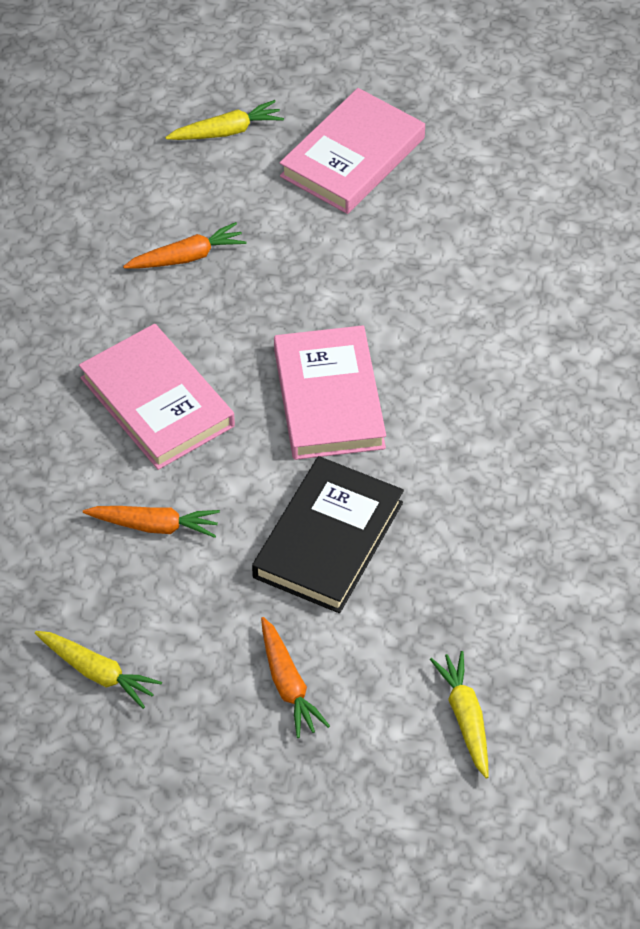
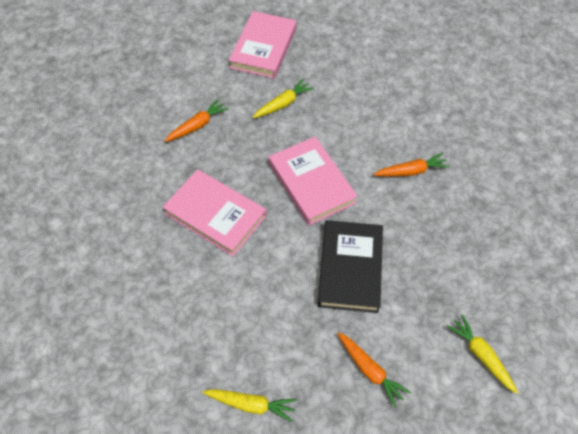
camera: 20 degrees left, 5 degrees up
(154, 526) = (245, 293): orange carrot -> orange carrot (411, 171)
(226, 131) = (190, 52): yellow carrot -> yellow carrot (283, 104)

